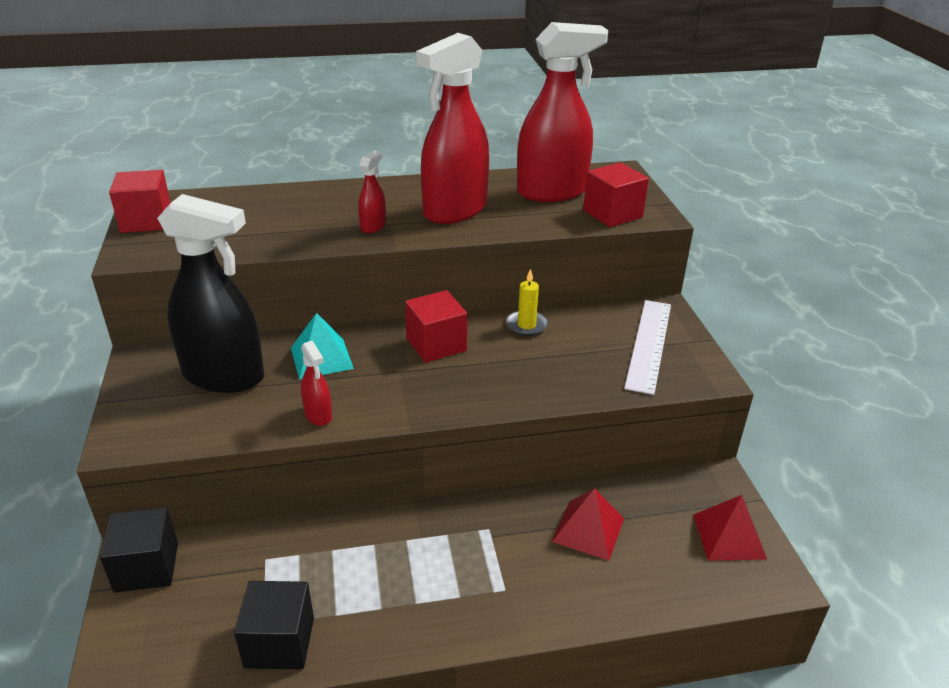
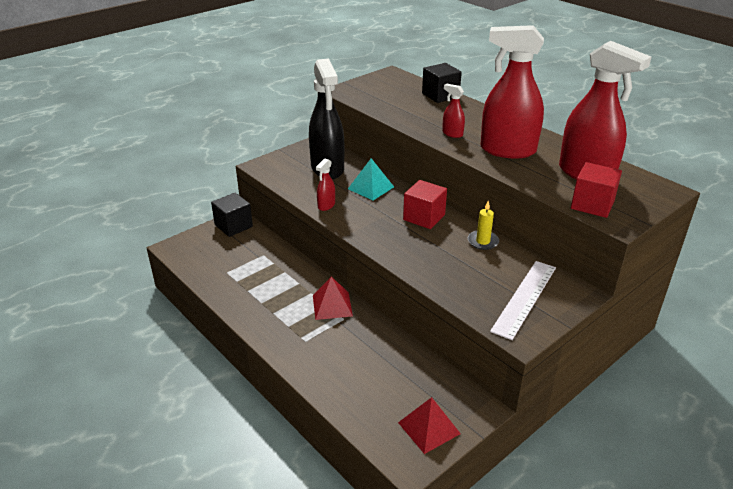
camera: 60 degrees right, 0 degrees up
(146, 221) = (375, 81): red cube -> none
(279, 642) = (220, 281): black cube -> black cube (440, 95)
(373, 226) = (452, 134): red spray bottle -> red spray bottle turned 135 degrees counterclockwise
(588, 529) = (377, 359): red pyramid -> red pyramid (332, 305)
(649, 344) = (524, 298): white ruler -> white ruler turned 45 degrees counterclockwise

